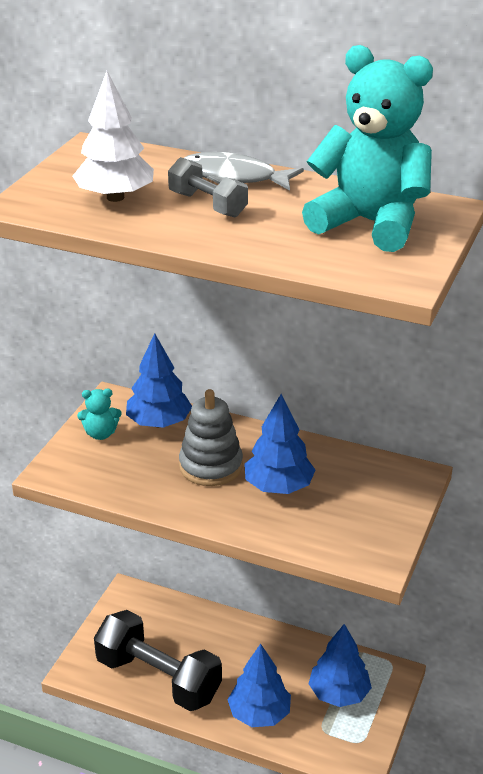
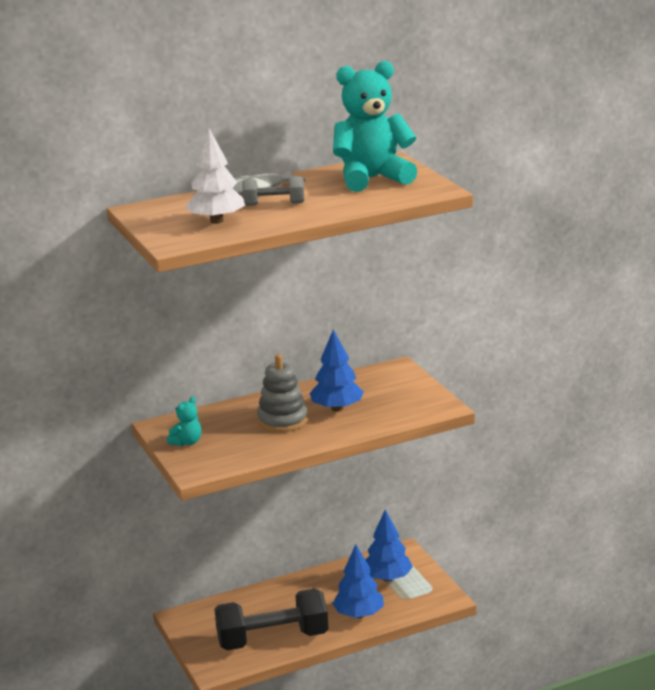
camera: 45 degrees left, 10 degrees down
(159, 423) = (212, 420): blue tree -> none

